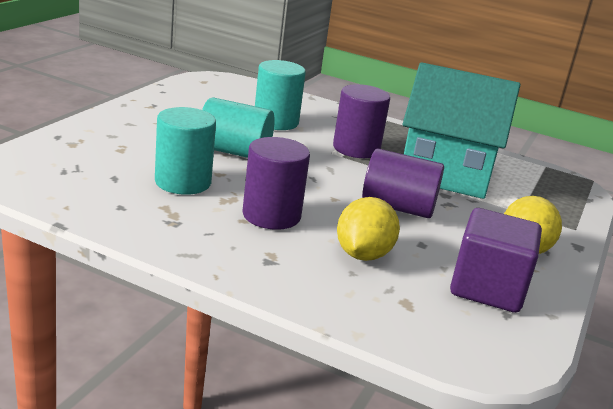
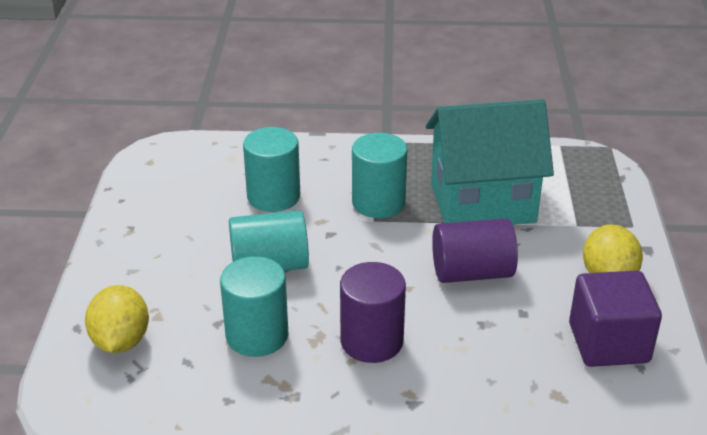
camera: 20 degrees left, 10 degrees up
(356, 149) = (378, 202): purple cylinder -> turquoise cylinder
(363, 255) = (484, 353): yellow lemon -> yellow lemon (121, 341)

